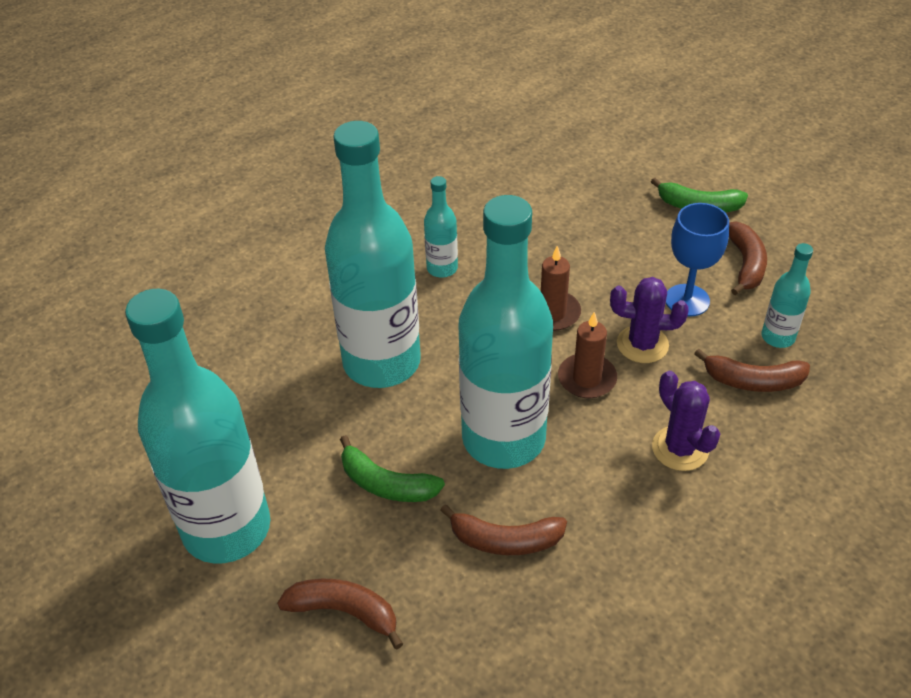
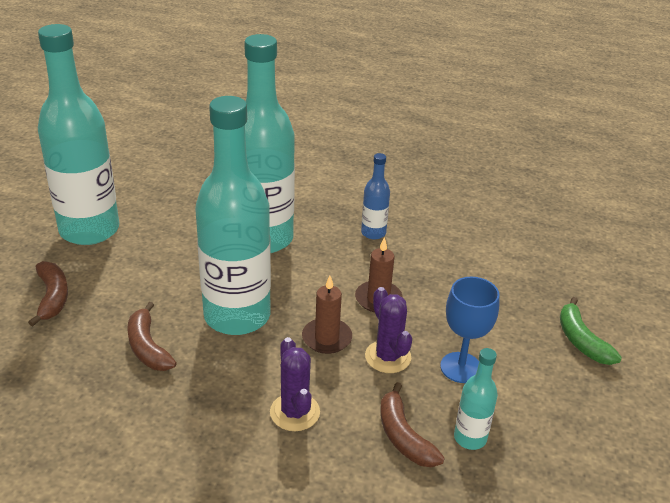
camera: 55 degrees right, 10 degrees down
(386, 484) = (162, 278): green banana -> none
(442, 268) = (373, 233): turquoise bottle -> blue bottle
(680, 448) = (294, 412): purple cactus -> purple cactus turned 45 degrees counterclockwise
(745, 264) = (540, 391): brown banana -> none

